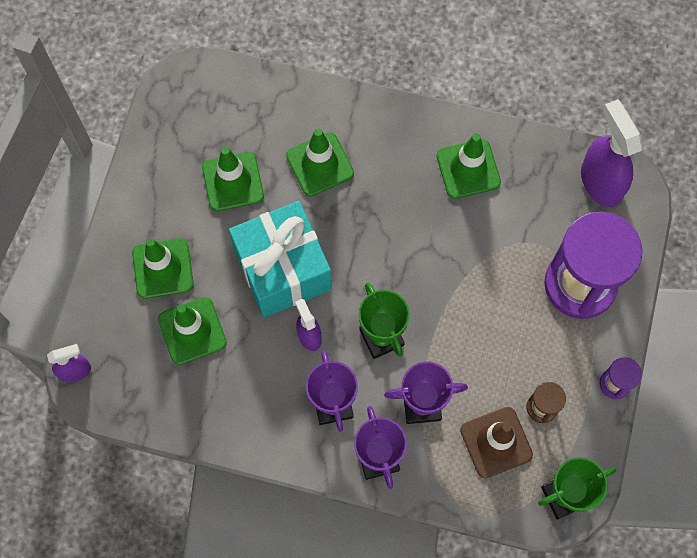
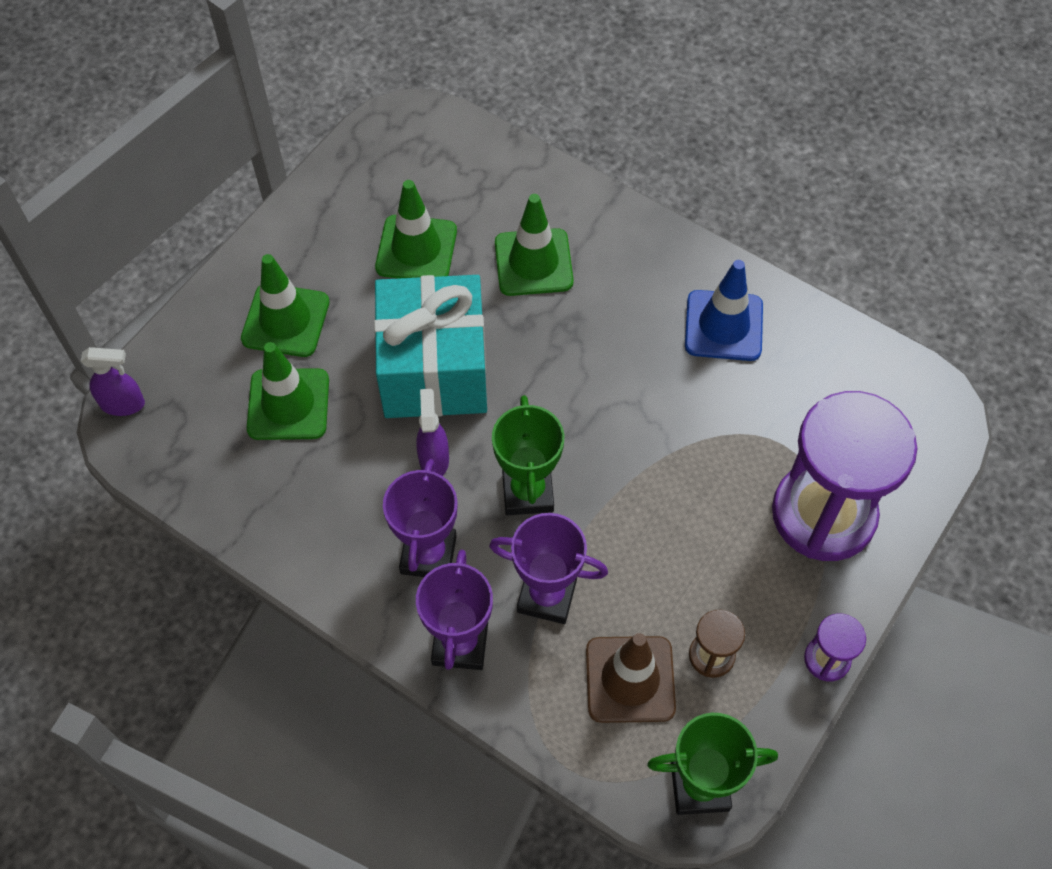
camera: 20 degrees right, 10 degrees down
(468, 169) = (723, 326): green traffic cone -> blue traffic cone
(600, 182) = (897, 395): purple spray bottle -> none

